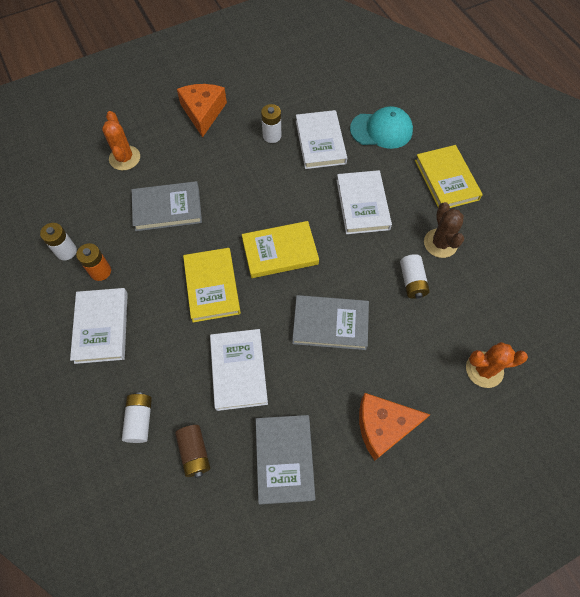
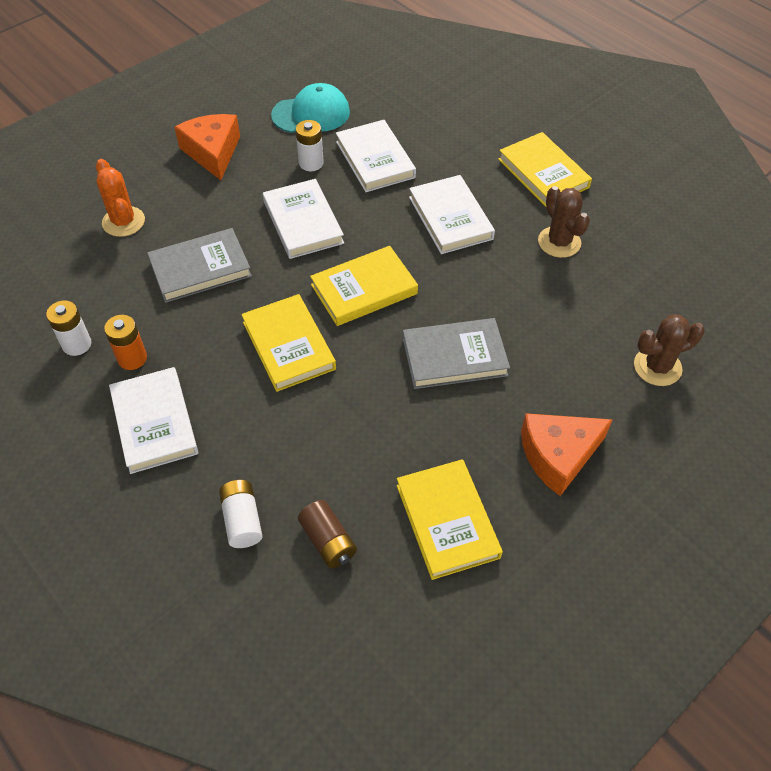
camera: 15 degrees left, 10 degrees down
(238, 370) = (355, 433): white book -> white book (303, 222)
(284, 459) = (447, 521): grey book -> yellow book
(381, 130) = (446, 134): turquoise cap -> turquoise cap (311, 114)
(412, 281) = (539, 290): white battery -> none
(484, 369) = (657, 367): orange cactus -> brown cactus

